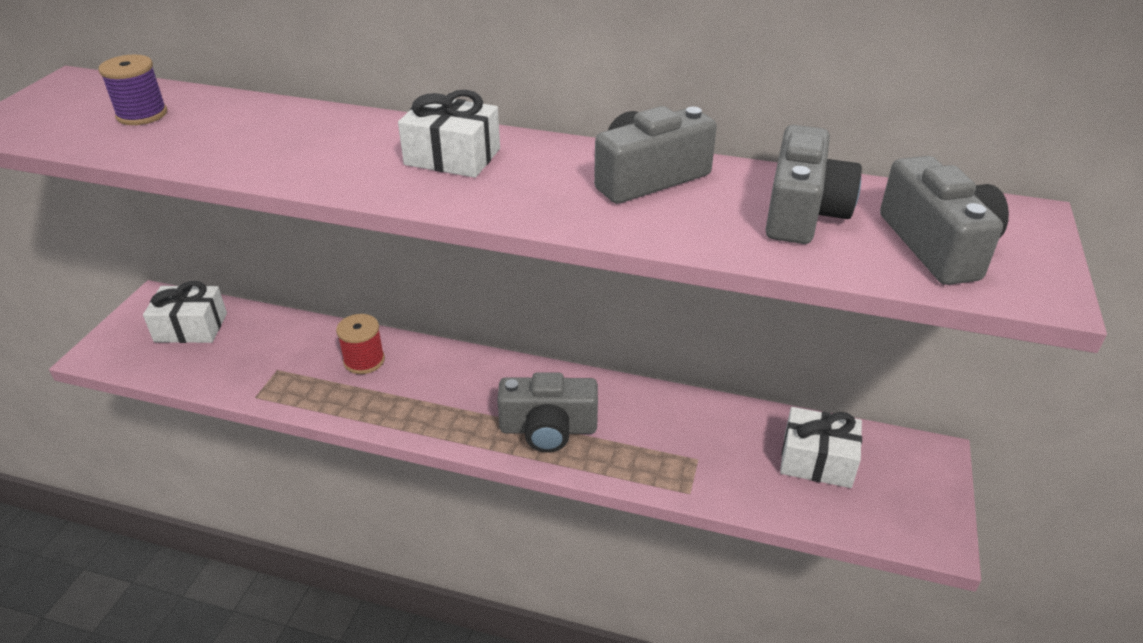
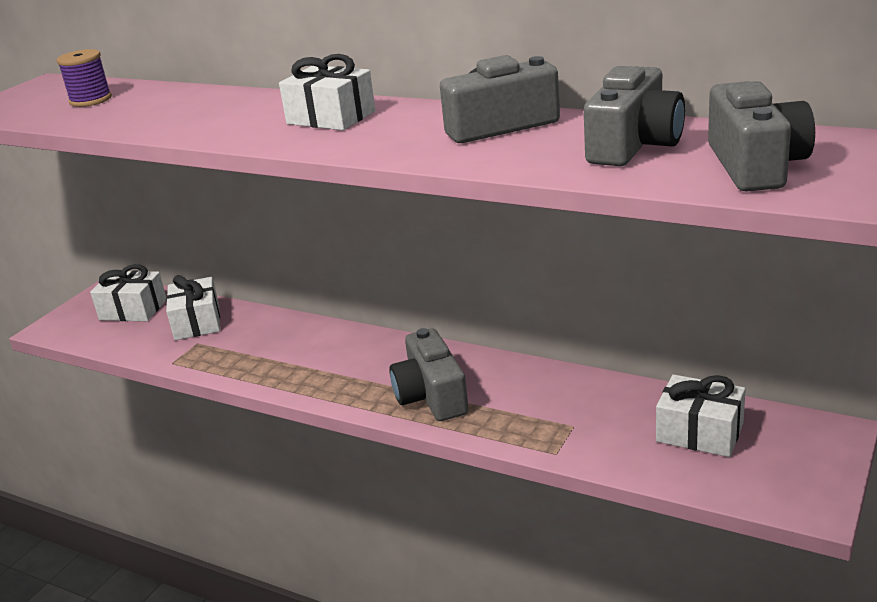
camera: 15 degrees right, 10 degrees down
(270, 342) = (197, 322): none -> white gift
(364, 360) = (276, 337): red spool -> none
(548, 429) = (431, 396): grey camera -> grey camera turned 60 degrees clockwise

